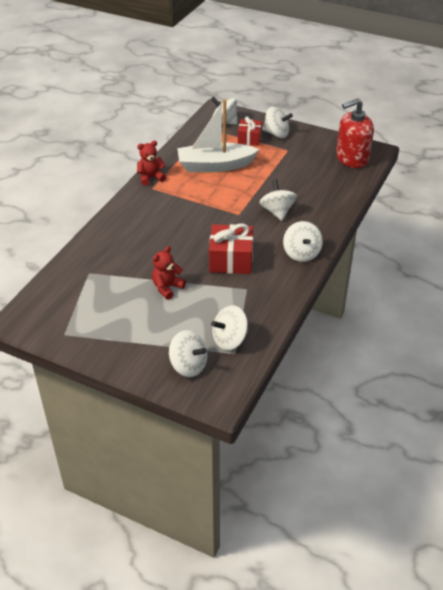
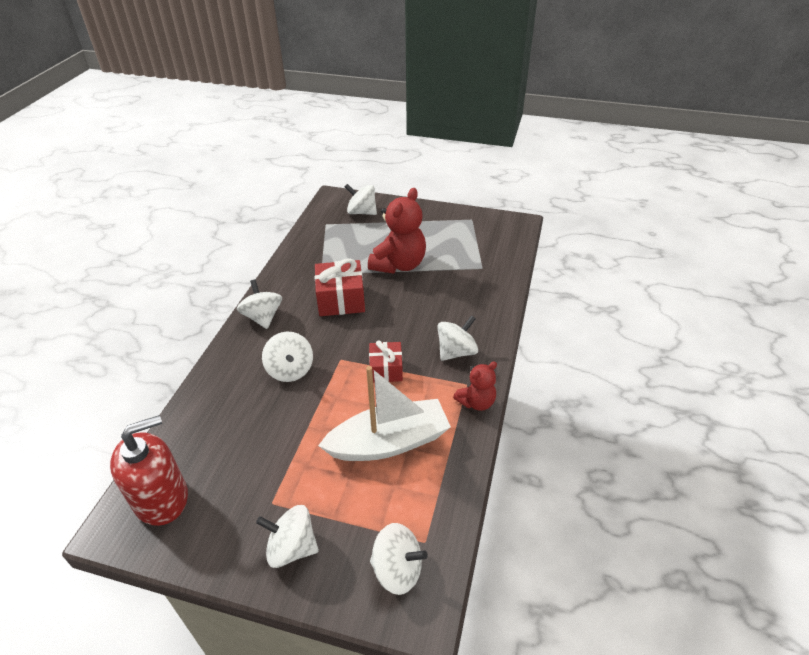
camera: 170 degrees right, 0 degrees up
(167, 288) = (399, 264): red teddy bear -> red teddy bear, size x1.78
(229, 340) = (331, 232): white spinning top -> white spinning top (456, 352)
(249, 139) = (342, 522): red gift -> red gift (386, 369)

